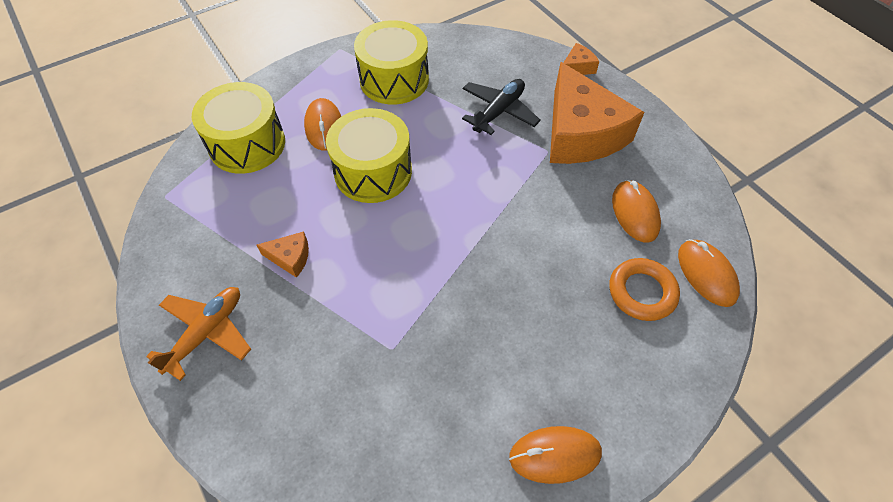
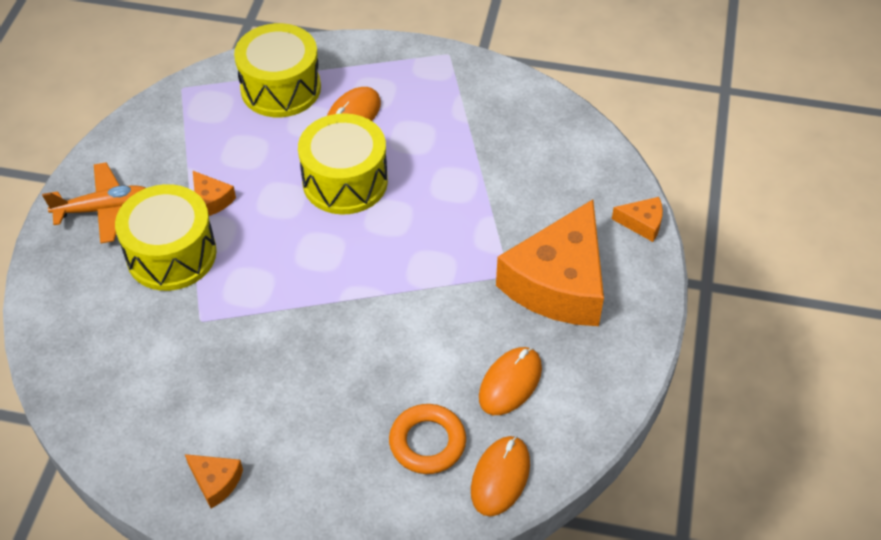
camera: 45 degrees right, 5 degrees down
(394, 79) = (459, 115): yellow drum -> yellow drum (171, 254)
(499, 111) = (512, 209): black plane -> none
(555, 455) = (215, 482): orange mouse -> orange cheese

